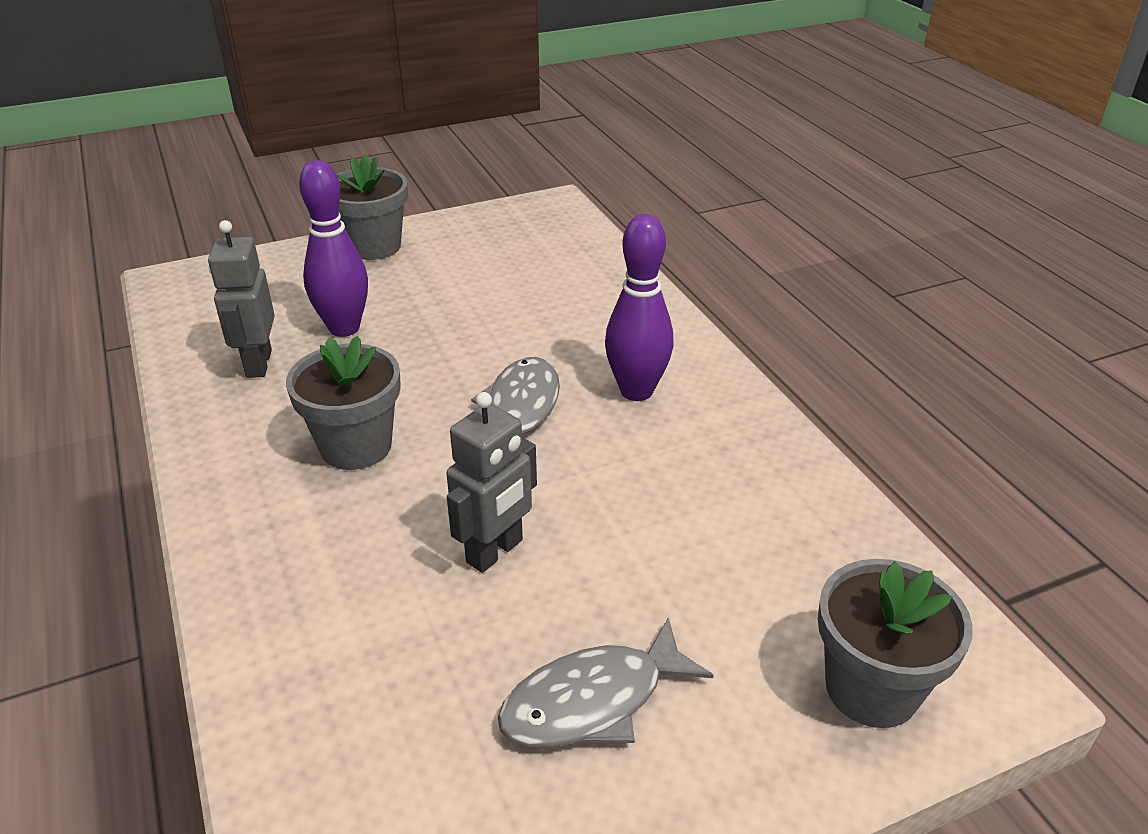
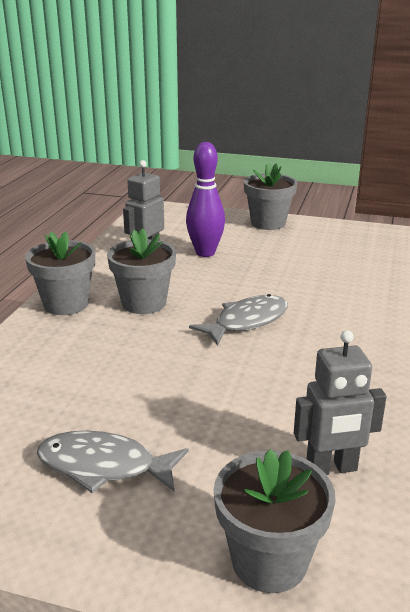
camera: 40 degrees right, 10 degrees down
(242, 503) = (66, 304): none -> grey flower pot
(495, 551) = (147, 376): grey robot -> grey robot (331, 468)
(636, 391) = (329, 340): purple bowling pin -> none

